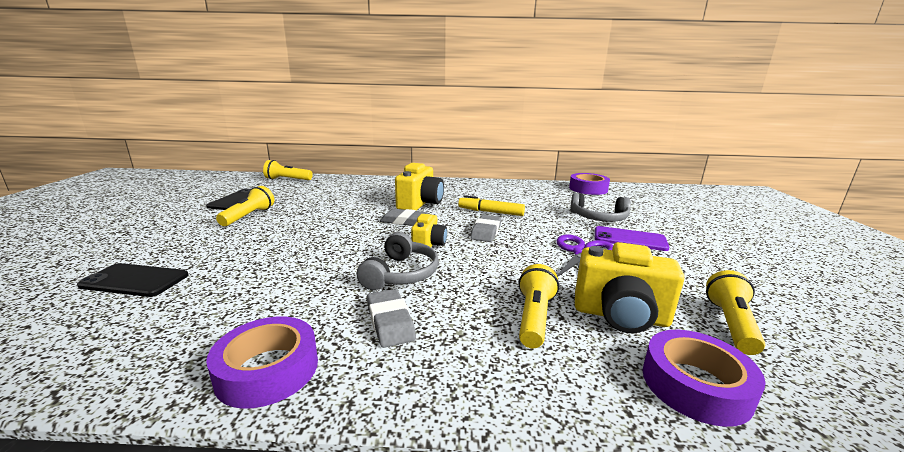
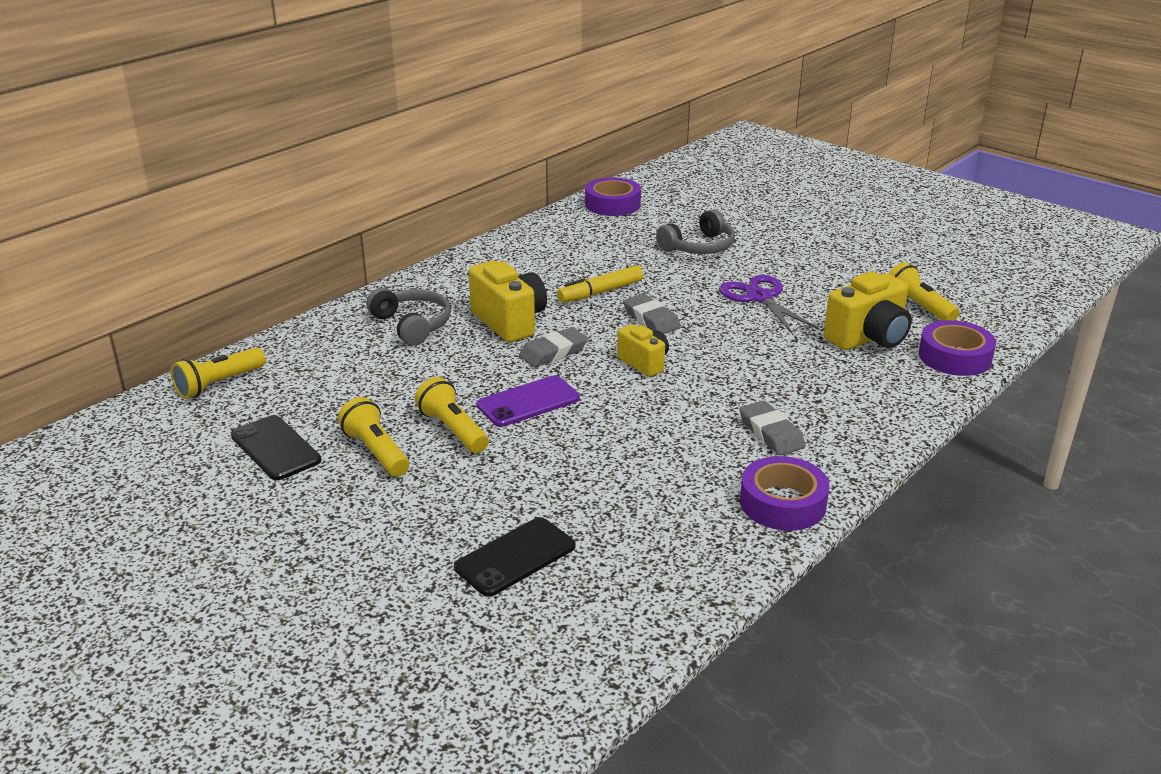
camera: 50 degrees left, 10 degrees up
(390, 322) = (771, 433): grey eraser -> grey eraser turned 45 degrees clockwise
(401, 274) = (691, 400): grey headphones -> grey headphones (412, 325)
(534, 317) = (833, 371): yellow flashlight -> yellow flashlight (453, 430)
(629, 239) = (762, 261): purple phone -> purple phone (528, 402)

